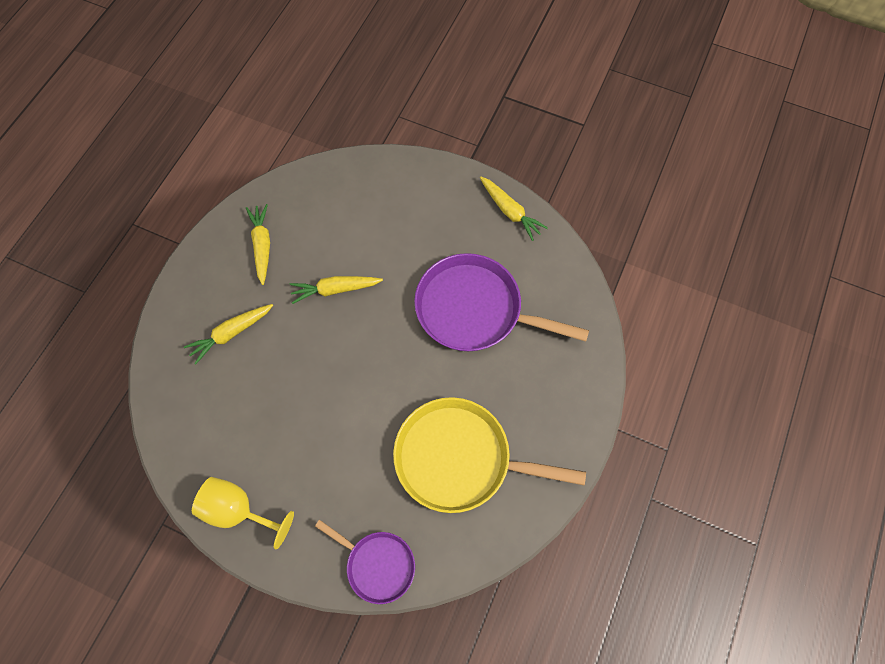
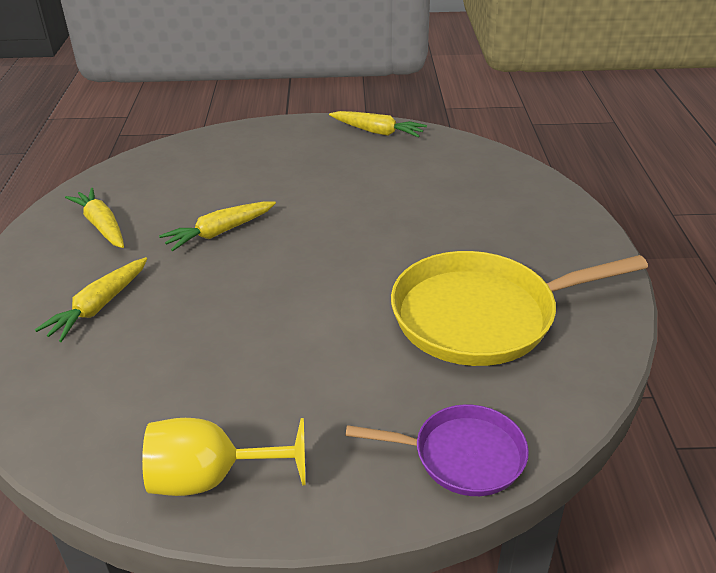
camera: 25 degrees left, 30 degrees down
(474, 309) = (397, 201): purple pan -> none

